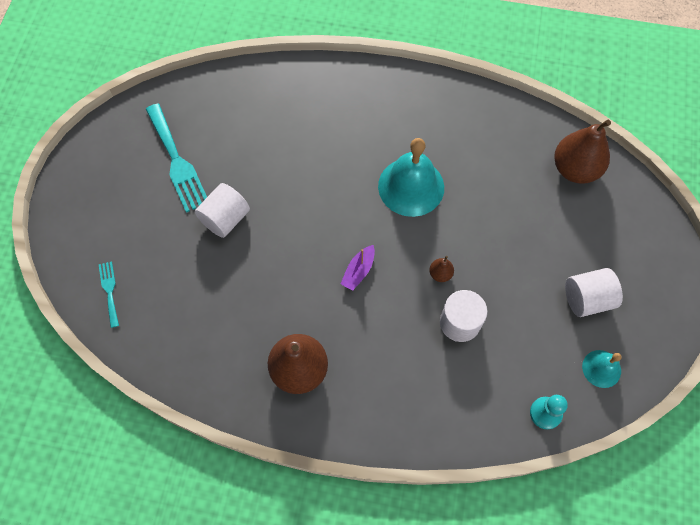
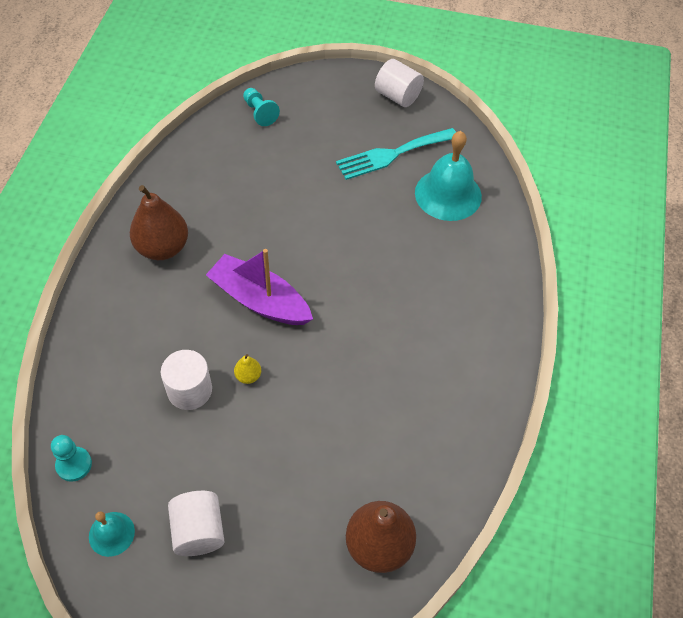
camera: 90 degrees right, 10 degrees down
(109, 291) = (260, 113): turquoise fork -> turquoise pawn
(225, 219) = (327, 192): white cylinder -> white cylinder (397, 96)
(358, 271) = (259, 300): purple boat -> purple boat, size x2.10
(411, 186) = (358, 355): turquoise bell -> turquoise bell (448, 194)
(440, 274) = (248, 376): brown pear -> yellow pear

